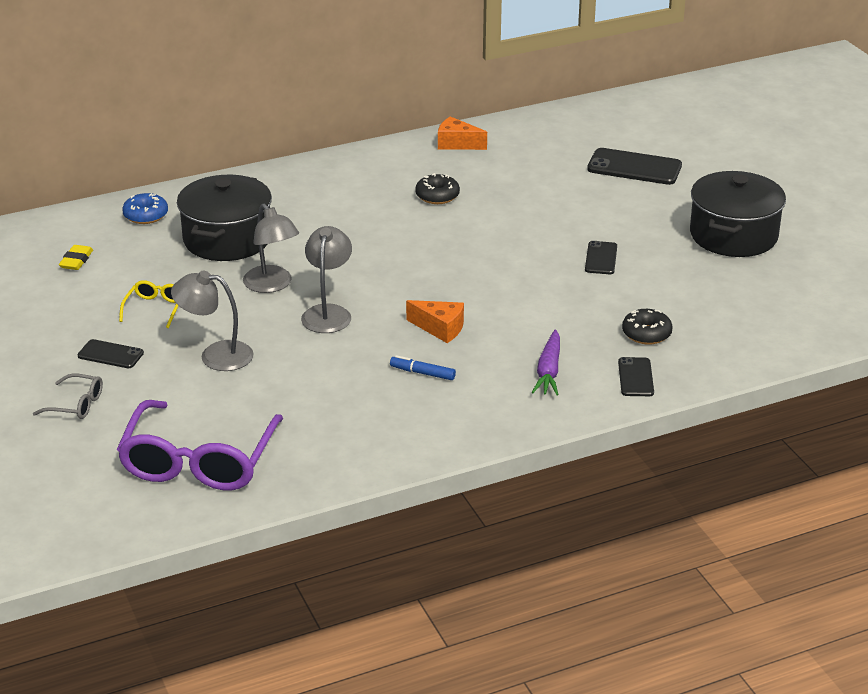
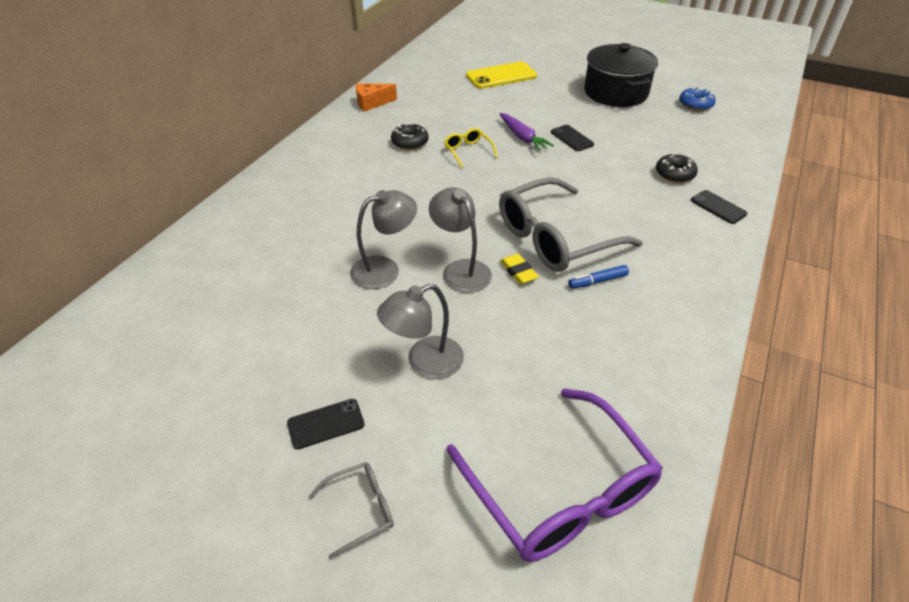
camera: 40 degrees left, 10 degrees up
(76, 261) = (171, 341): yellow eraser -> yellow eraser (518, 272)
(146, 215) = (192, 262): blue donut -> blue donut (695, 105)
(155, 308) = (310, 347): yellow glasses -> yellow glasses (468, 151)
(227, 239) = (294, 248): black pot -> none
(272, 285) = (385, 269): grey lamp -> grey lamp turned 45 degrees counterclockwise
(440, 328) = (555, 238): orange cheese -> grey glasses
(549, 371) = (667, 231): purple carrot -> purple carrot (522, 137)
(634, 167) = (501, 76): black phone -> yellow phone

